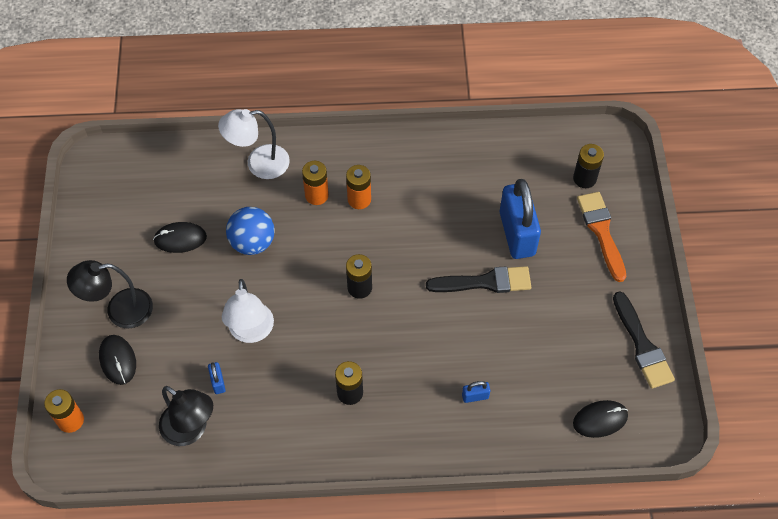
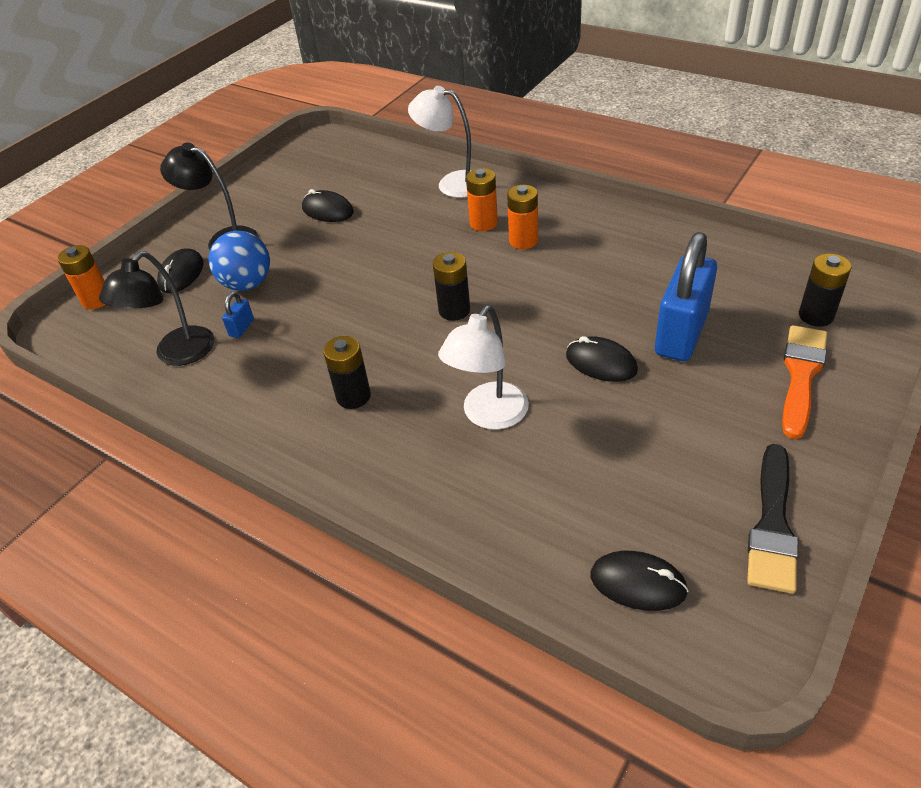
camera: 40 degrees right, 15 degrees down
(191, 430) = (177, 354): black lamp -> black lamp turned 45 degrees clockwise
(251, 332) = (313, 302): white lamp -> white lamp (488, 416)
(252, 242) = (387, 236): blue ball -> blue ball (247, 284)
(475, 396) = (489, 469): blue padlock -> none
(484, 282) = (601, 363): black brush -> black mouse

